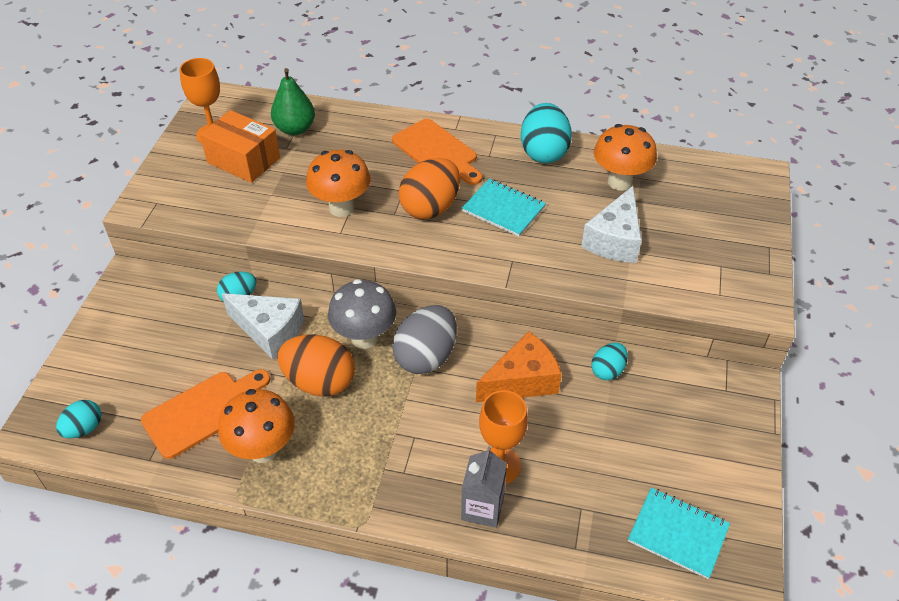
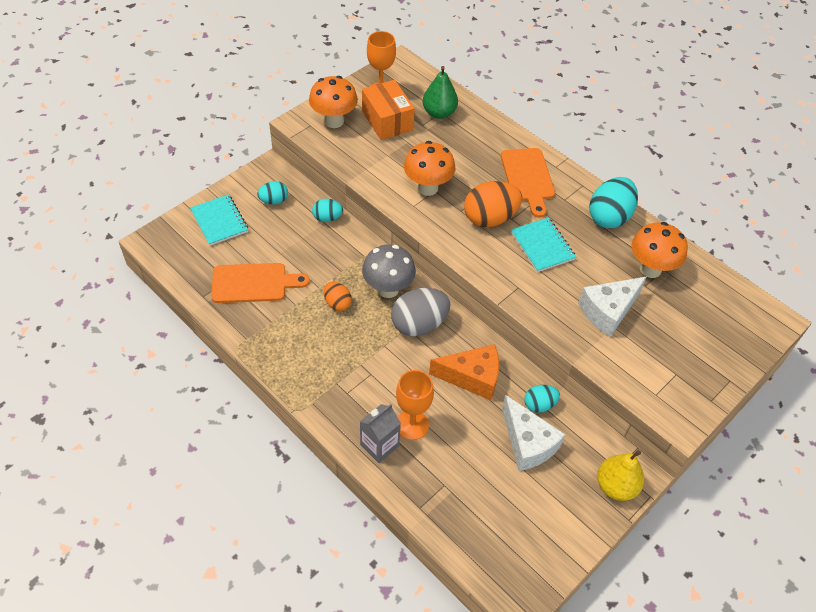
camera: 30 degrees right, 5 degrees up
(84, 429) = (179, 256): turquoise egg -> turquoise egg (274, 201)
(263, 449) = (272, 328): orange mushroom -> orange mushroom (334, 121)
(270, 331) = (330, 252): white cheese -> white cheese (527, 443)
(319, 382) = (337, 303): orange egg -> orange egg, size x0.55
(678, 534) = (497, 542): turquoise notebook -> turquoise notebook (219, 221)
(738, 408) = (615, 486): none -> yellow pear

